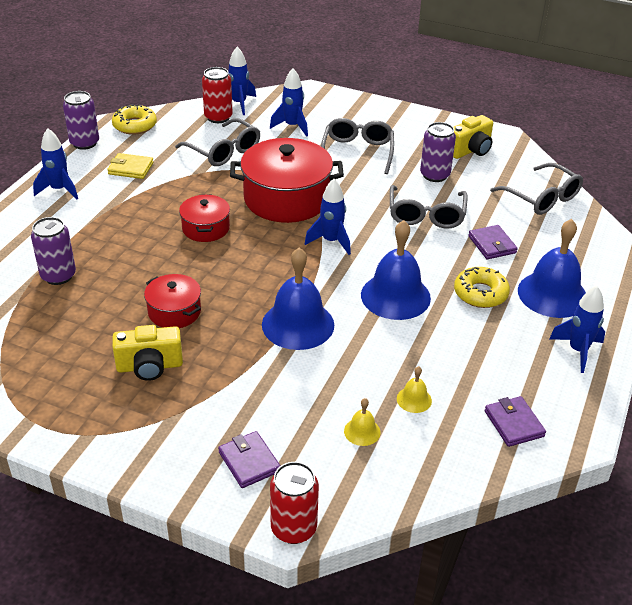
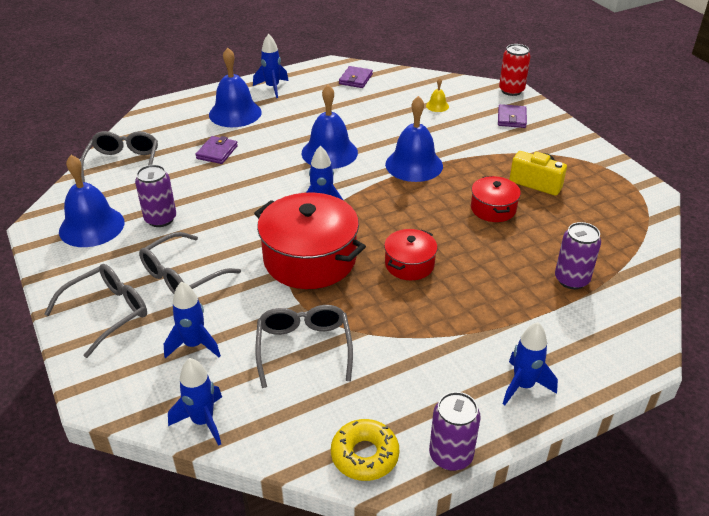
camera: 140 degrees left, 0 degrees up
(130, 168) = (424, 377): yellow wallet -> none
(218, 117) = (253, 409): red can -> none
(414, 399) = (392, 106): yellow bell -> none
(426, 215) = (224, 191): grey glasses -> grey glasses (108, 312)
(470, 150) = (91, 226): yellow camera -> blue bell
(480, 293) = (275, 131): yellow donut -> none

